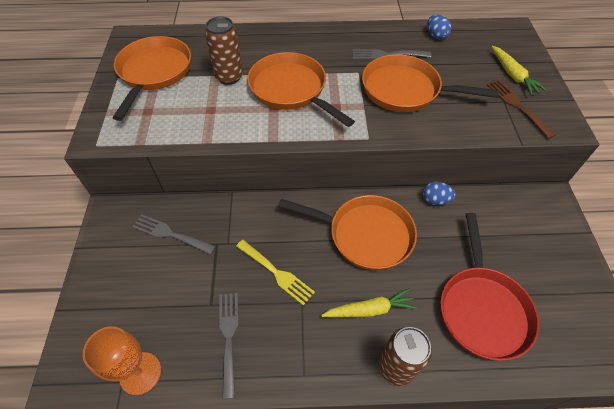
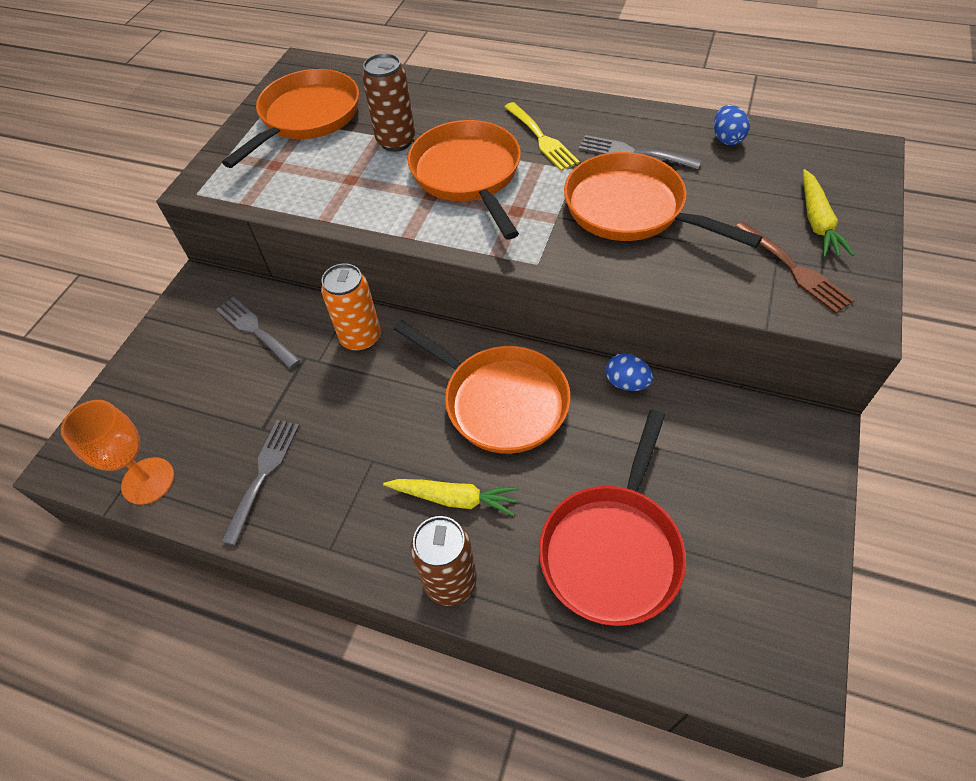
camera: 25 degrees right, 0 degrees up
(251, 218) = (361, 338): none -> orange can
(277, 273) = (359, 415): yellow fork -> yellow fork (542, 139)
(517, 106) = (794, 269): brown fork -> brown fork turned 150 degrees clockwise

